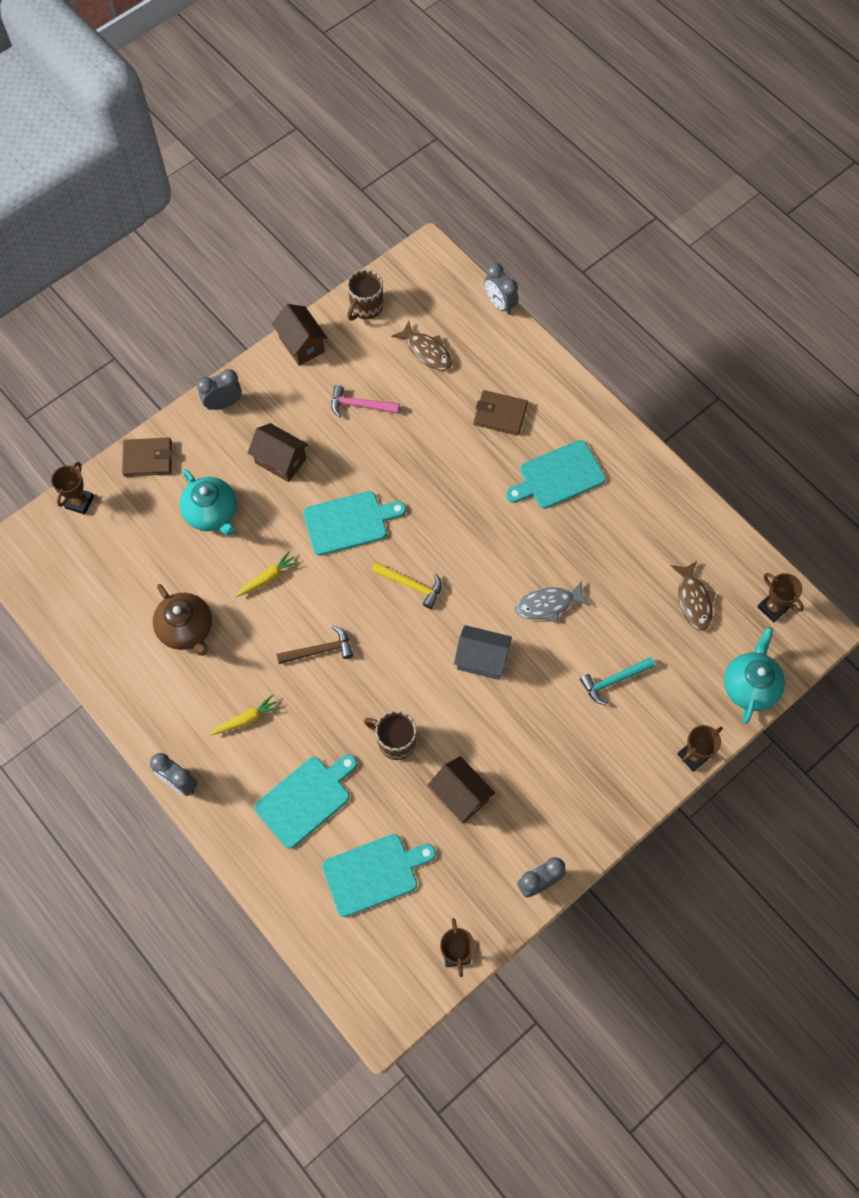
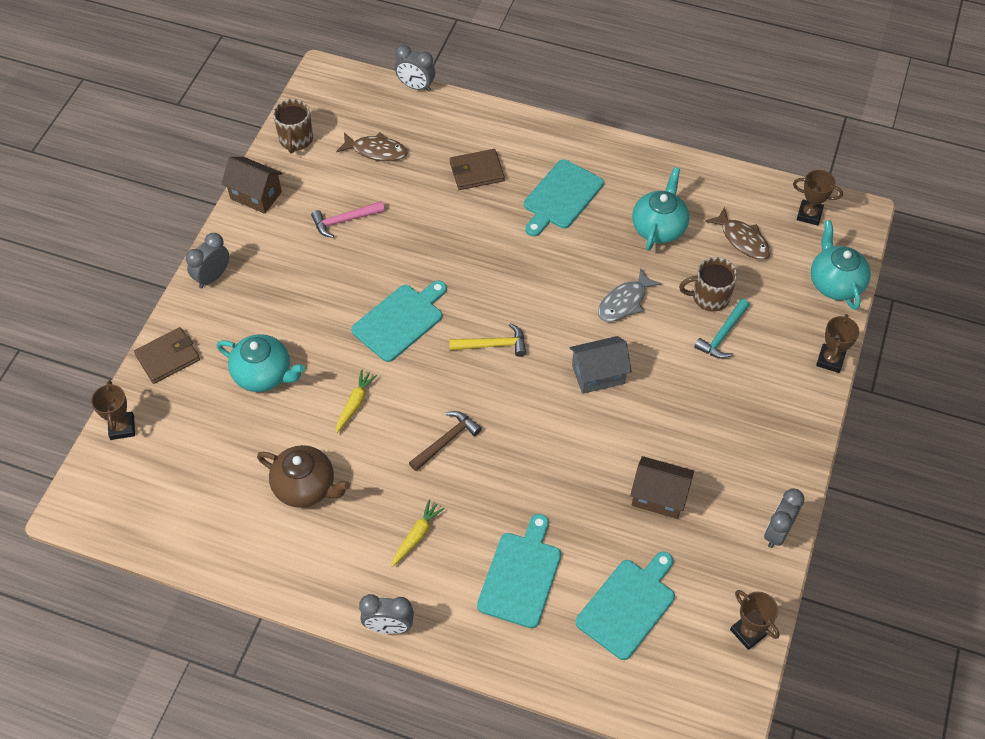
camera: 30 degrees left, 10 degrees down
(280, 461) = (300, 299): brown house -> none
(395, 741) = (569, 482): brown mug -> brown mug (709, 297)
(625, 550) = (659, 227): none -> turquoise teapot

